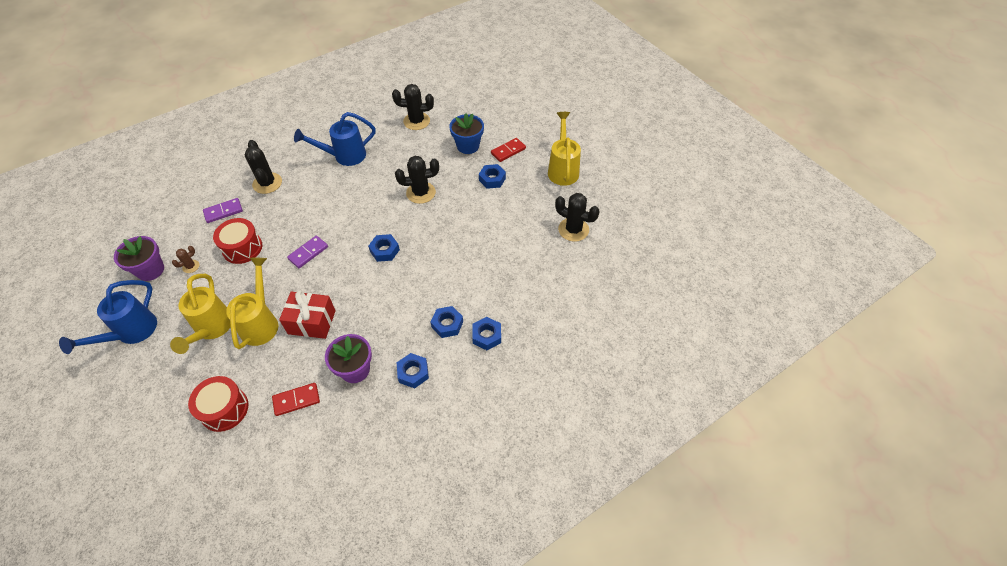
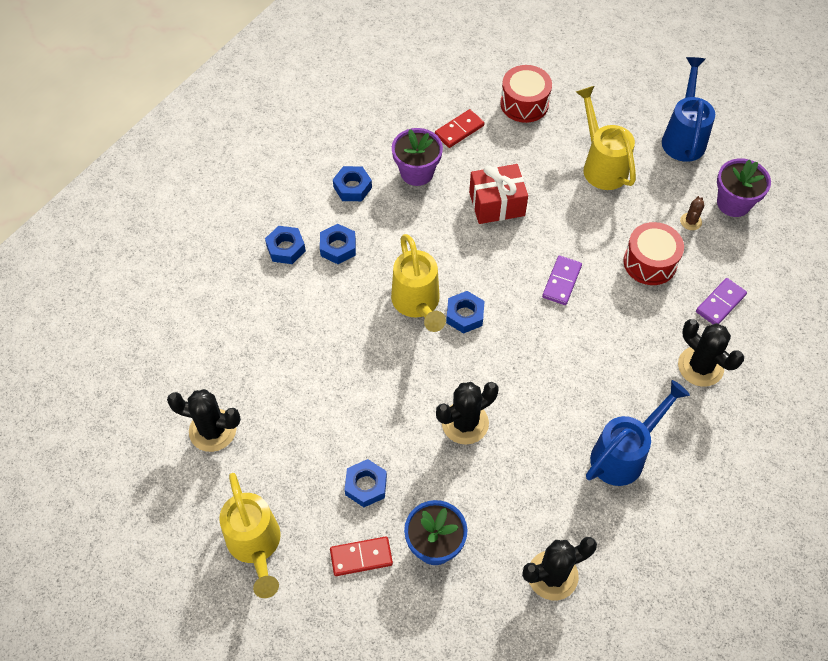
camera: 160 degrees right, 5 degrees up
(261, 322) = (553, 187): yellow watering can -> yellow watering can (418, 305)
(508, 151) = (361, 557): red domino -> red domino turned 45 degrees clockwise

